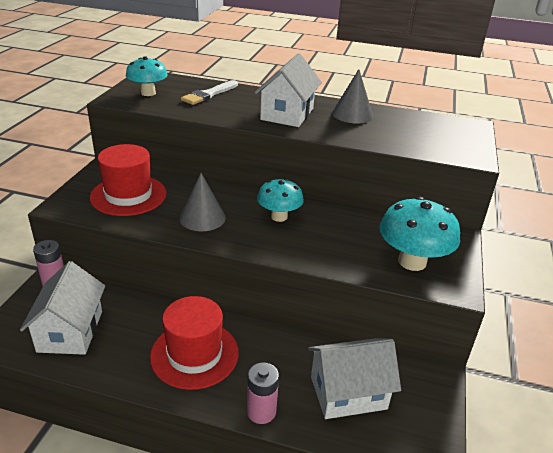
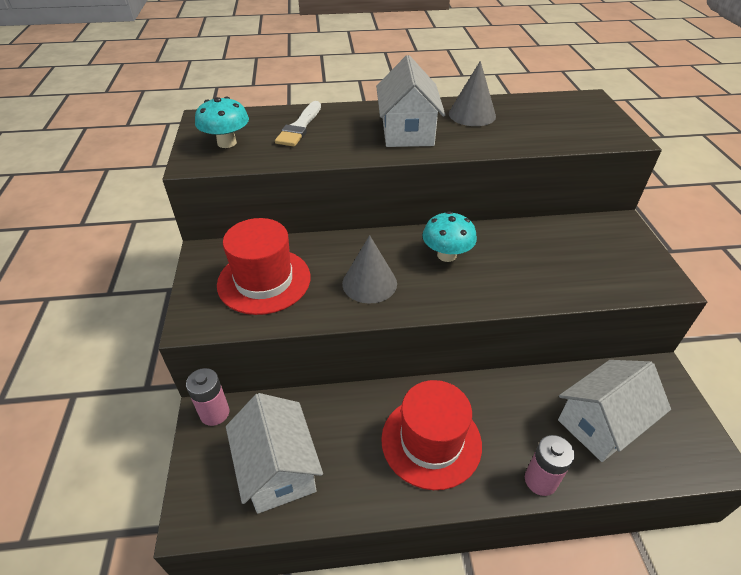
camera: 20 degrees left, 10 degrees up
(412, 261) = (607, 266): turquoise mushroom -> none

